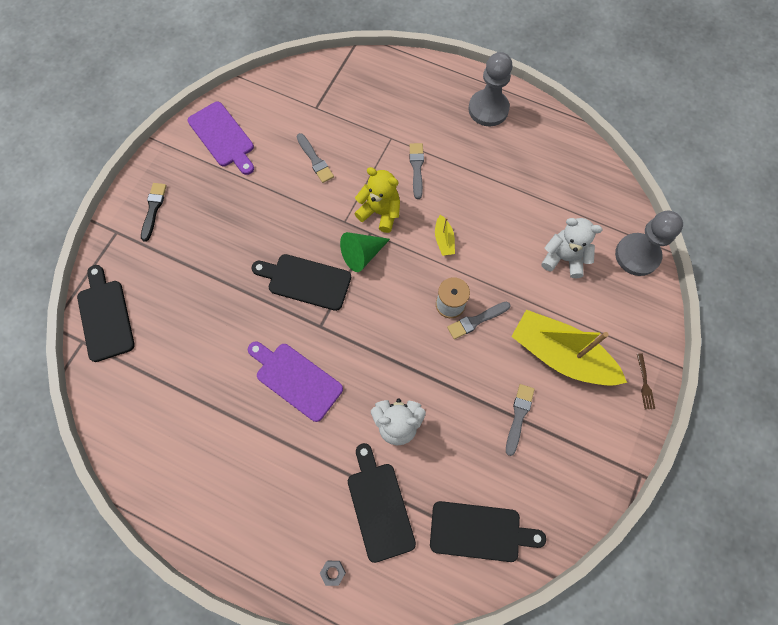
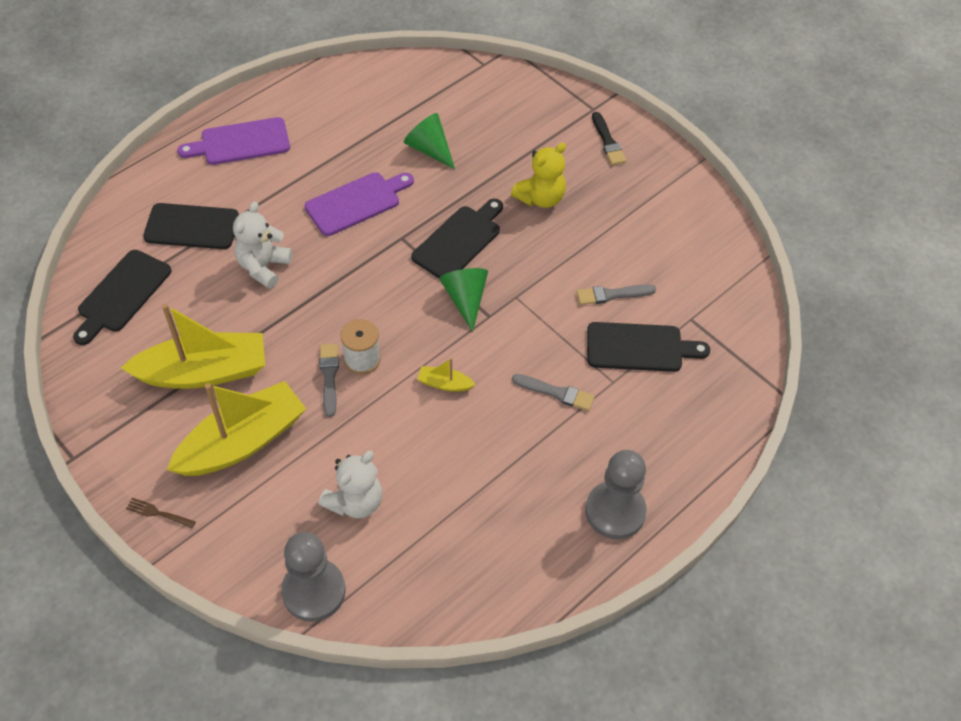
camera: 110 degrees right, 15 degrees down
(105, 316) = (501, 83): black cutting board -> black cutting board (639, 347)
(153, 209) = (608, 141): black brush -> black brush turned 45 degrees clockwise
(210, 345) = (429, 149): none -> green cone
(223, 137) = (680, 219): purple cutting board -> purple cutting board (240, 142)
(333, 572) = (166, 178): grey nut -> none
(380, 212) = (511, 334): yellow teddy bear -> yellow teddy bear (540, 198)
(518, 416) = (204, 372): grey brush -> yellow boat

